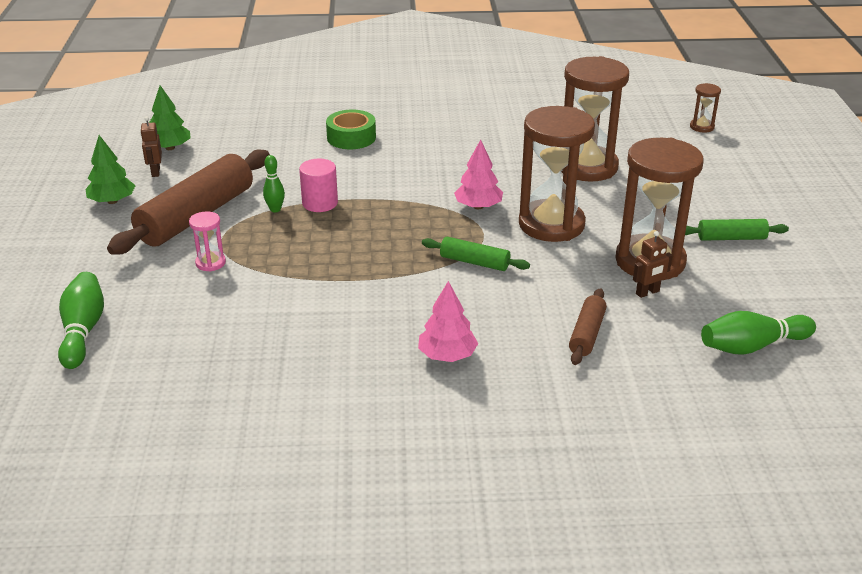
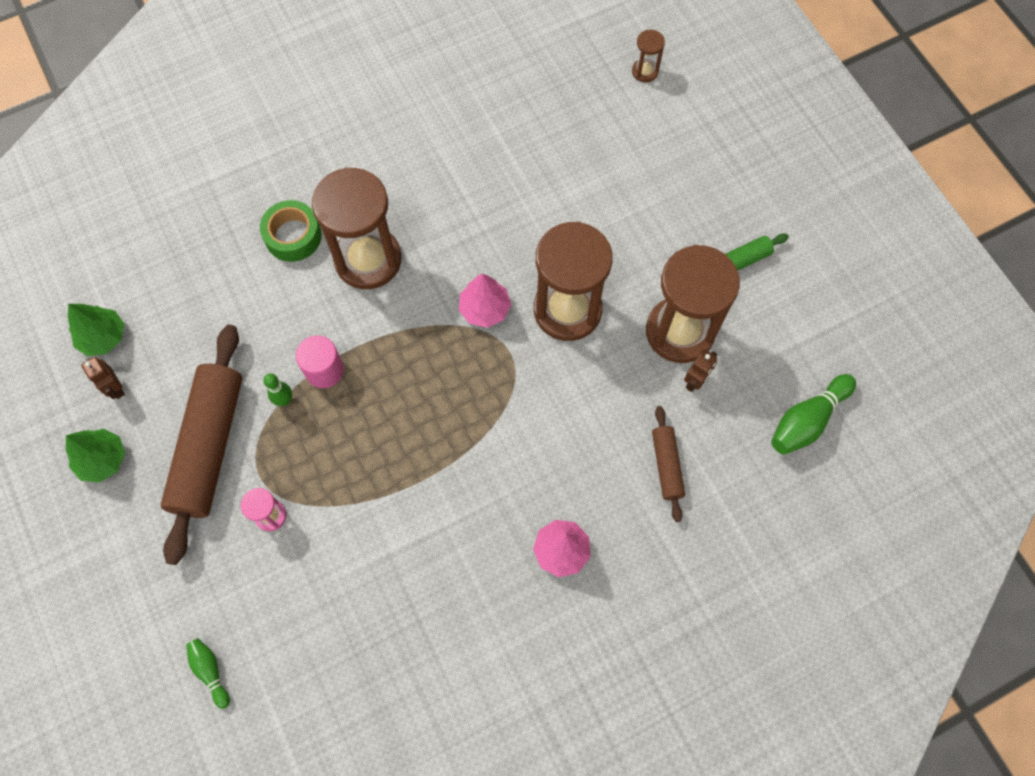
camera: 25 degrees left, 35 degrees up
(83, 331) = (210, 671): green bowling pin -> green bowling pin, size x0.59
(474, 262) = (523, 403): green rolling pin -> none
(587, 167) = (561, 194): brown hourglass -> brown hourglass (368, 260)

